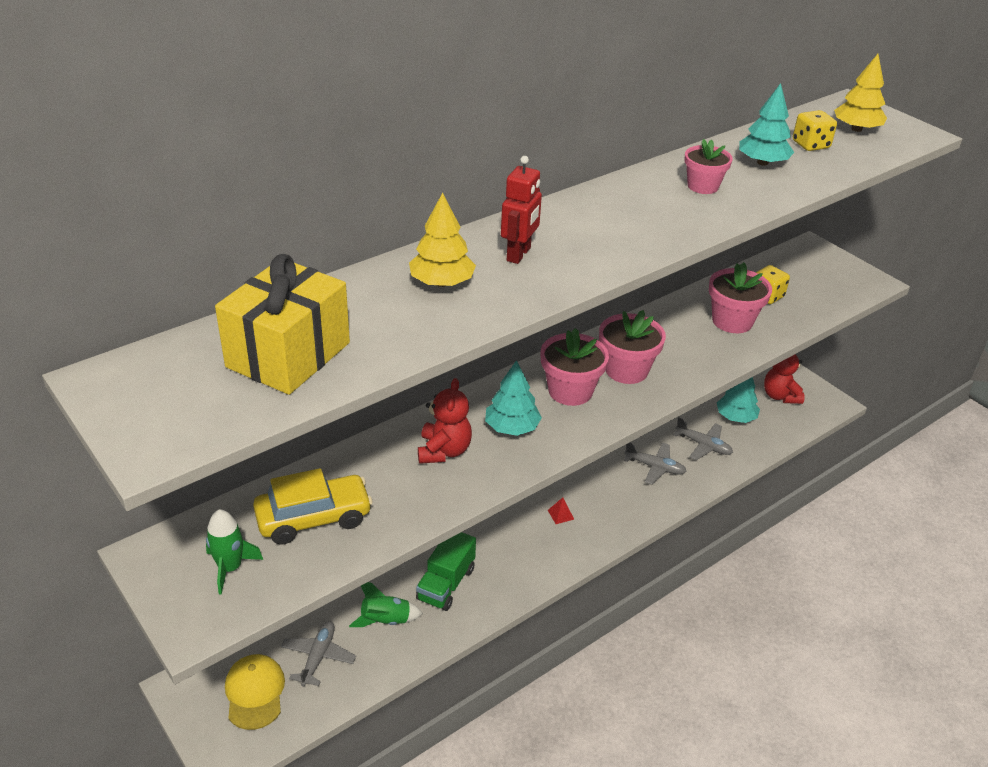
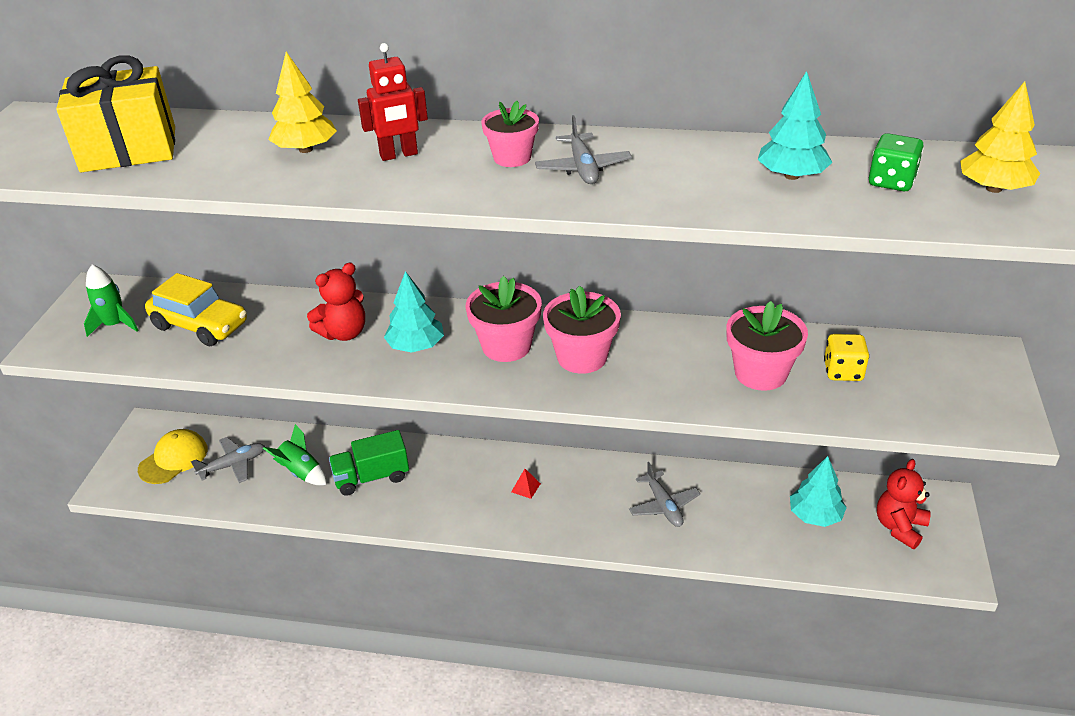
camera: 50 degrees right, 0 degrees up
(703, 186) = (676, 170): pink flower pot -> pink flower pot (512, 158)
(703, 445) = (740, 518): grey plane -> grey plane (583, 168)
(810, 145) = (891, 181): yellow dice -> green dice

